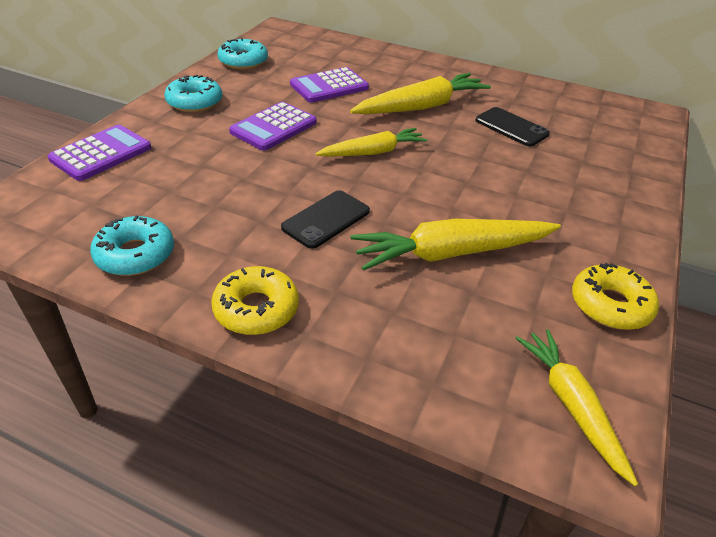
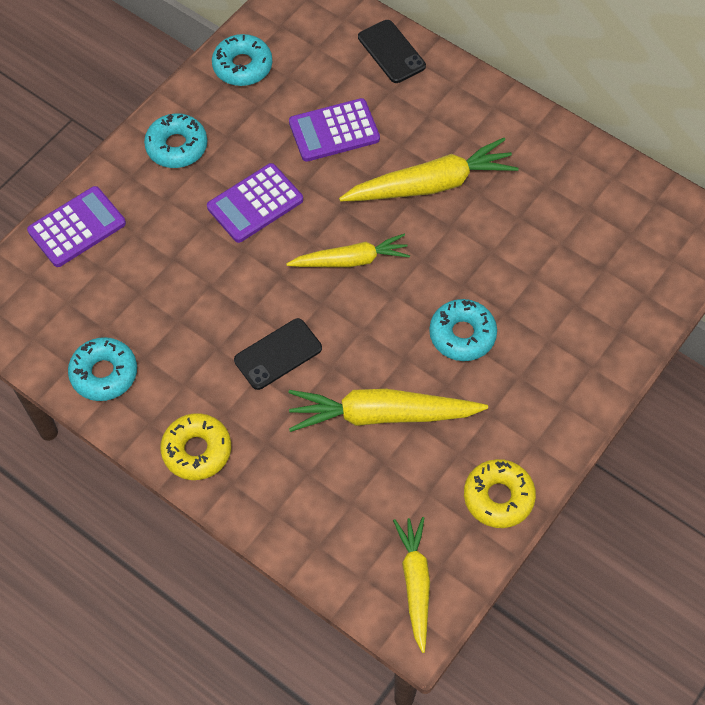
camera: 15 degrees right, 20 degrees up
(498, 188) = (462, 335): none -> turquoise donut
(511, 127) = (521, 236): black phone -> black phone (391, 52)

